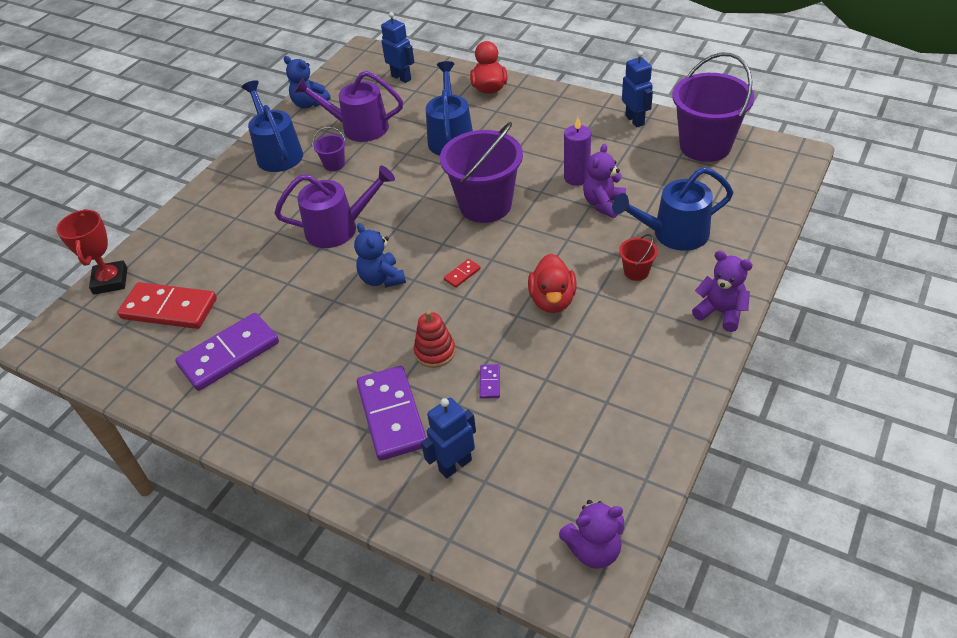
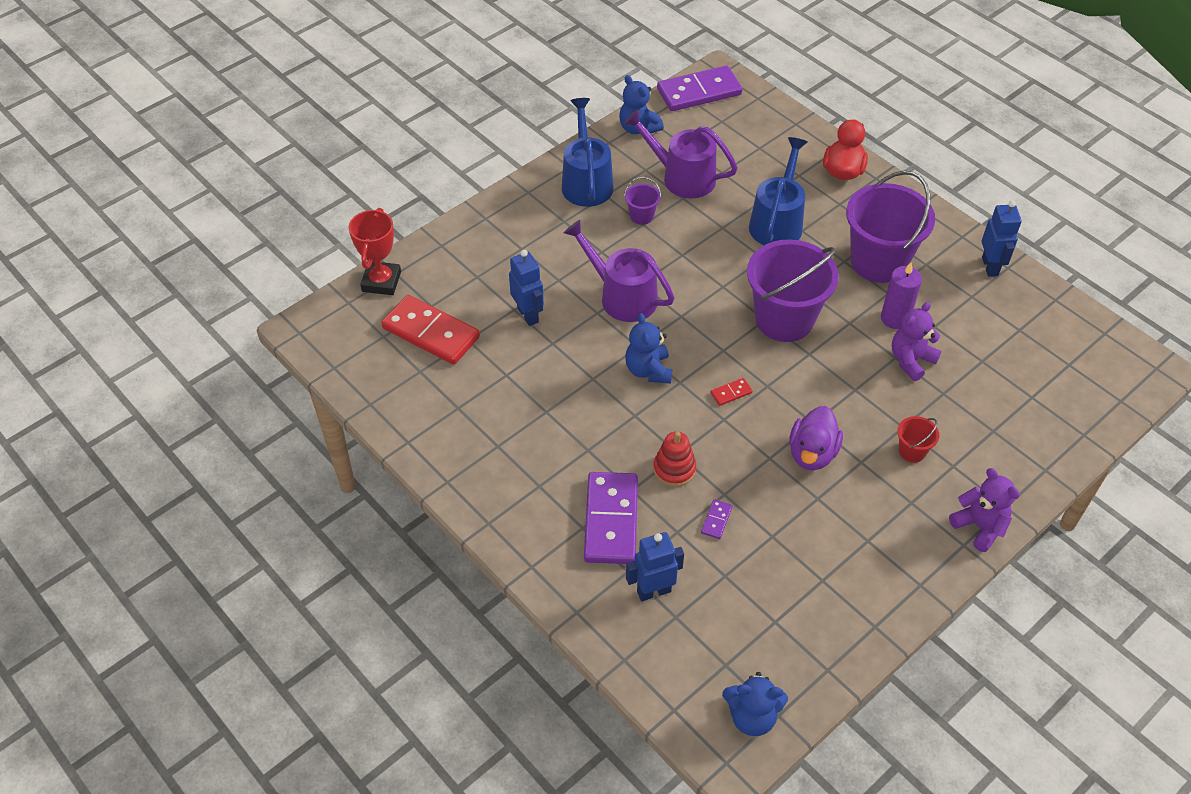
camera: 15 degrees right, 5 degrees up
(229, 354) = (475, 402): purple domino -> purple domino (699, 92)
(338, 228) = (622, 296): purple watering can -> purple watering can turned 150 degrees counterclockwise
(401, 77) = (750, 125): blue robot -> blue robot (528, 315)
(552, 300) = (812, 453): red duck -> purple duck
(593, 549) = (752, 716): purple teddy bear -> blue teddy bear
(674, 234) = (971, 421): blue watering can -> none
(705, 146) = (1054, 325): purple bucket -> purple bucket (878, 262)

